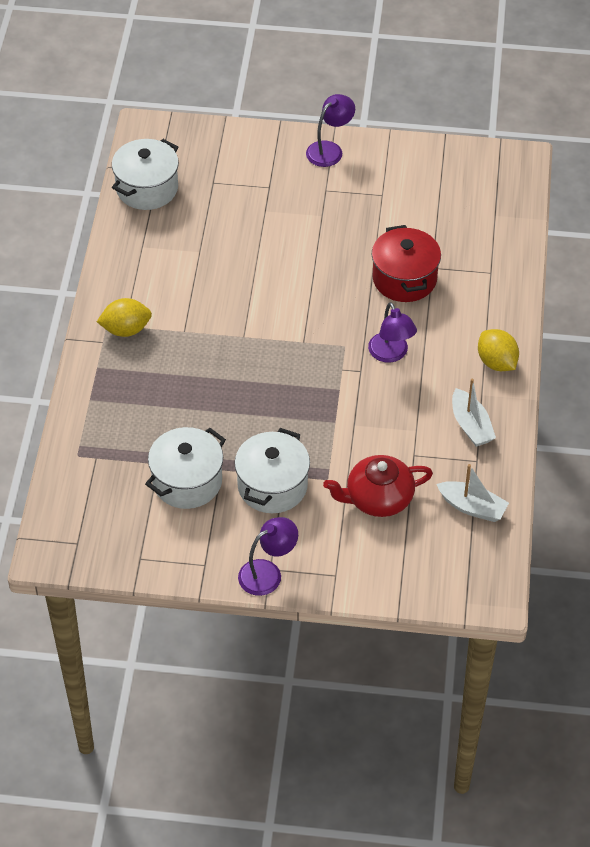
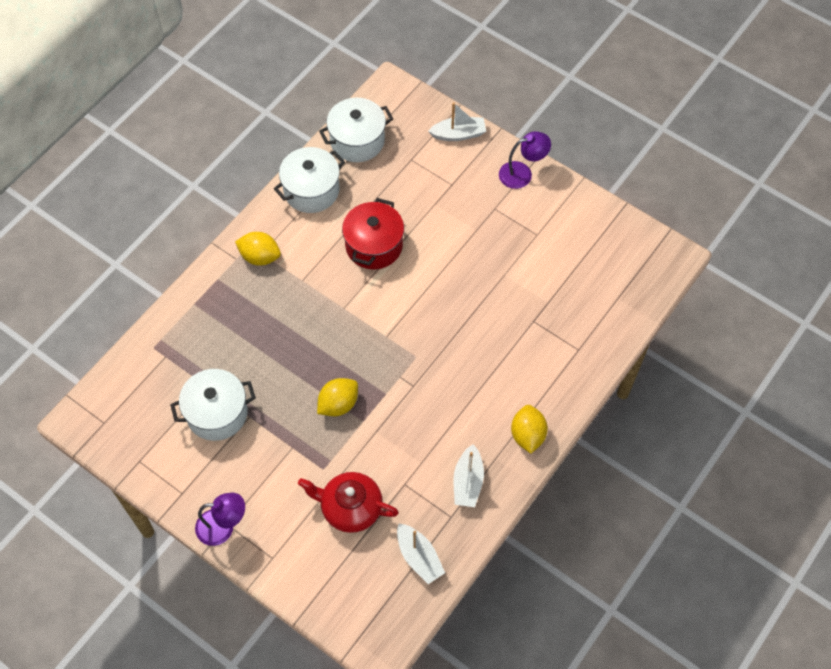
camera: 30 degrees right, 10 degrees up
(243, 142) = (458, 134): none -> white boat
(272, 486) = (277, 452): white pot -> white pot (311, 190)
(301, 419) = (338, 404): none -> yellow lemon
(391, 354) = (447, 383): purple lamp -> none
(404, 279) = (504, 320): red pot -> red pot (374, 246)

